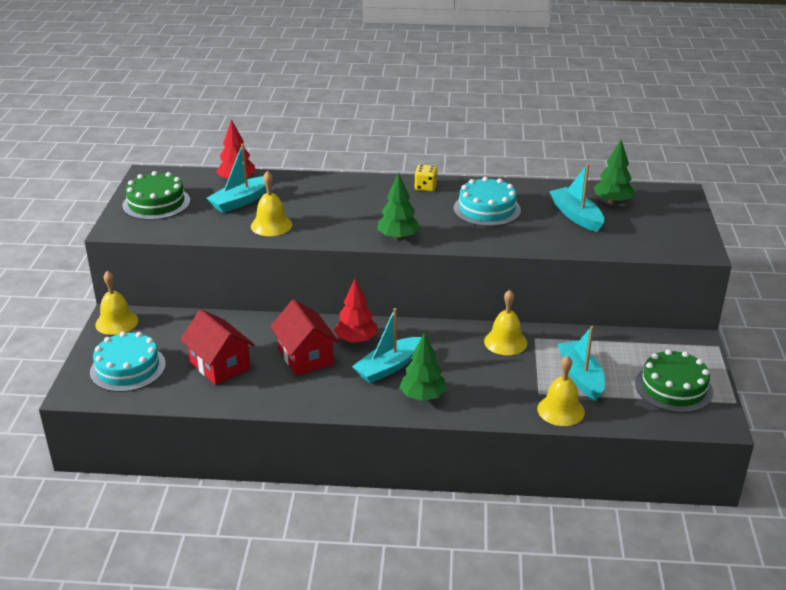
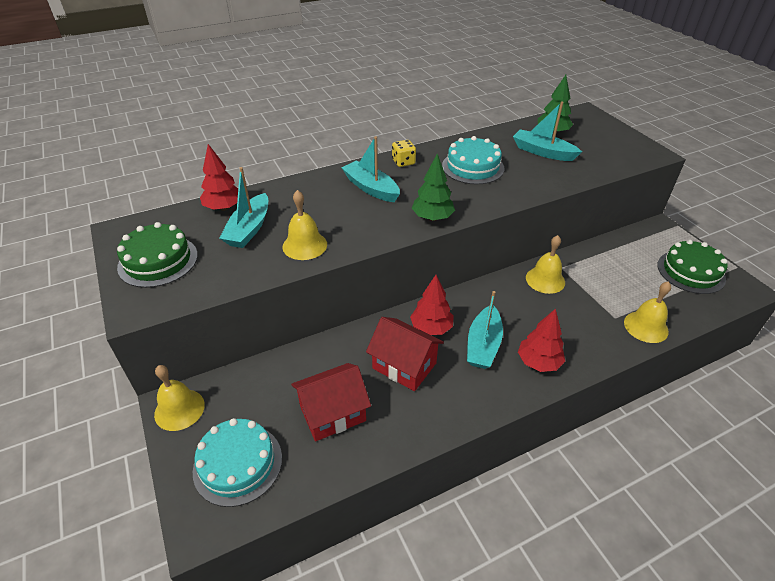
camera: 30 degrees left, 10 degrees up
(220, 365) = (332, 413): red house -> red house turned 45 degrees counterclockwise
(423, 396) = (538, 362): green tree -> red tree
(580, 376) = (626, 289): turquoise boat -> turquoise boat (371, 188)

